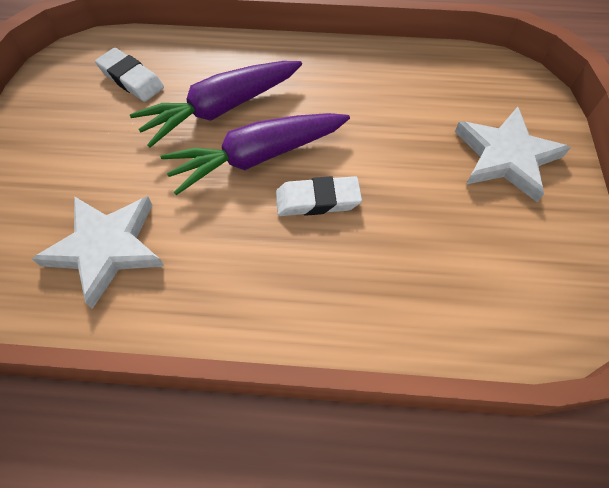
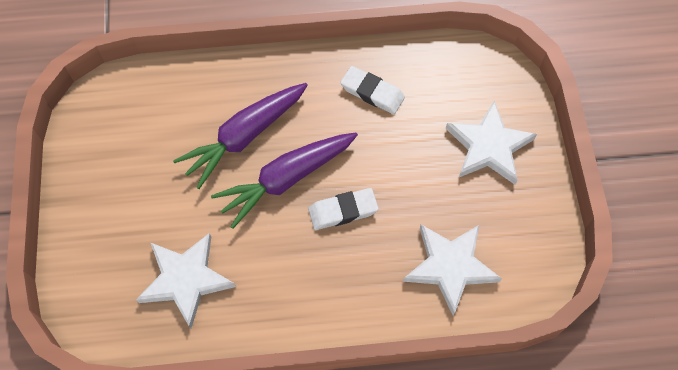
camera: 10 degrees left, 5 degrees up
(131, 79) = (156, 118): white eraser -> white eraser (372, 92)
(446, 286) = (450, 266): none -> white star

